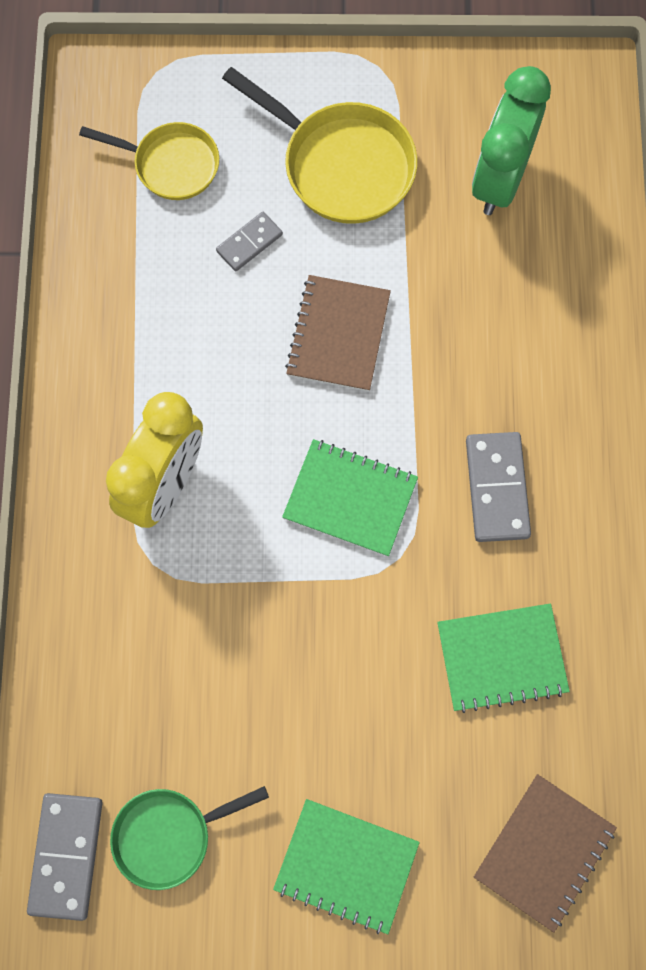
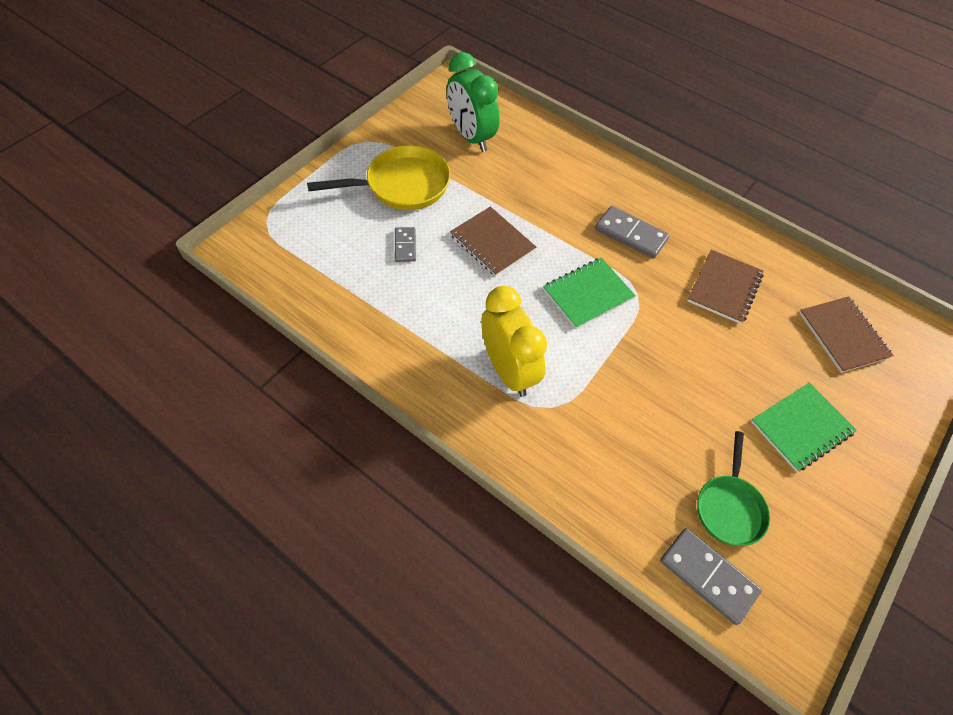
camera: 55 degrees left, 15 degrees down
(171, 164) = (325, 249): yellow pan -> none
(501, 658) = (724, 288): green notebook -> brown notebook

